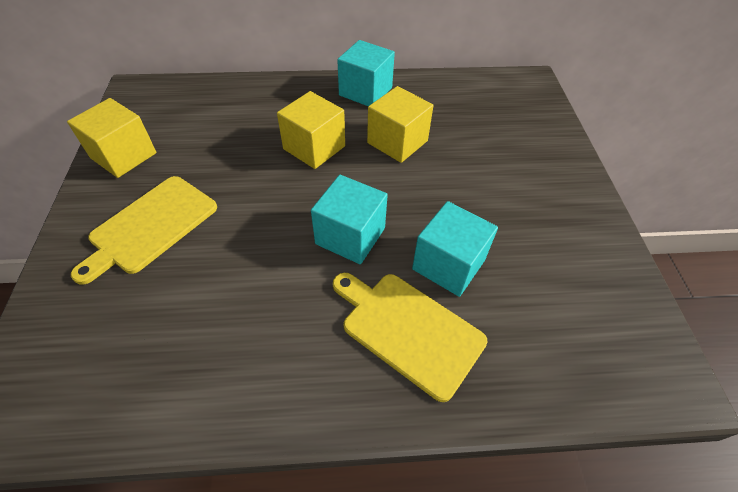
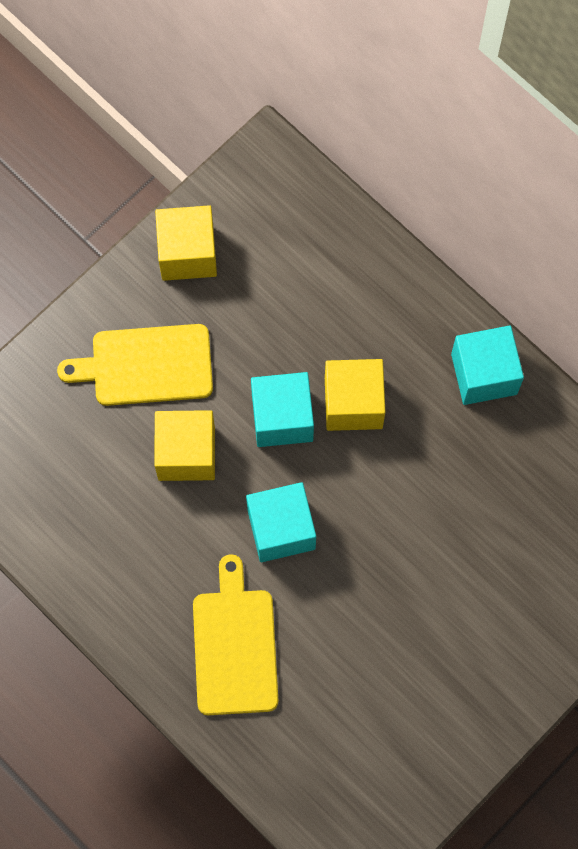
camera: 50 degrees right, 20 degrees up
(397, 142) = (434, 471): yellow cube -> yellow cube (186, 453)
(448, 264) = (323, 630): turquoise cube -> turquoise cube (282, 418)

